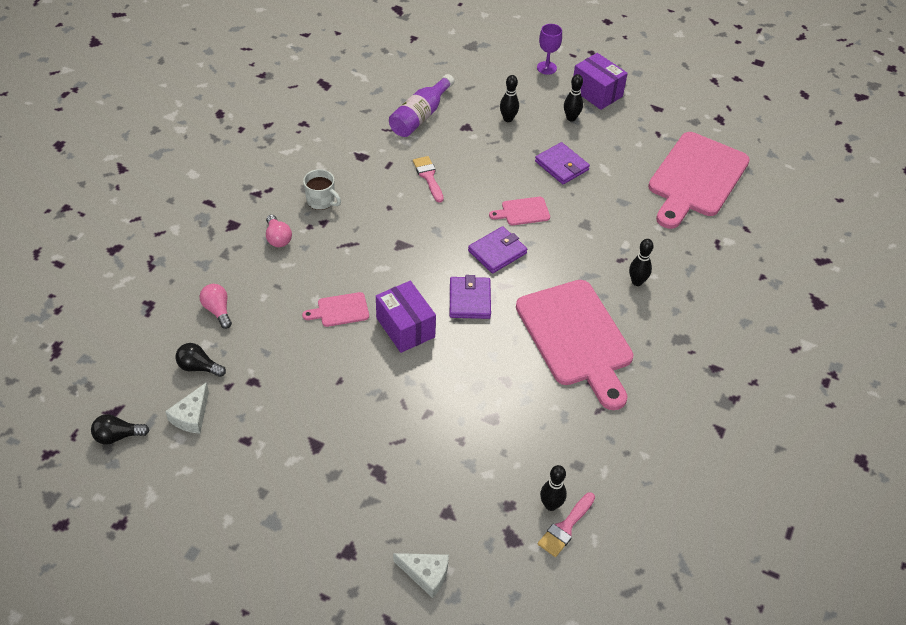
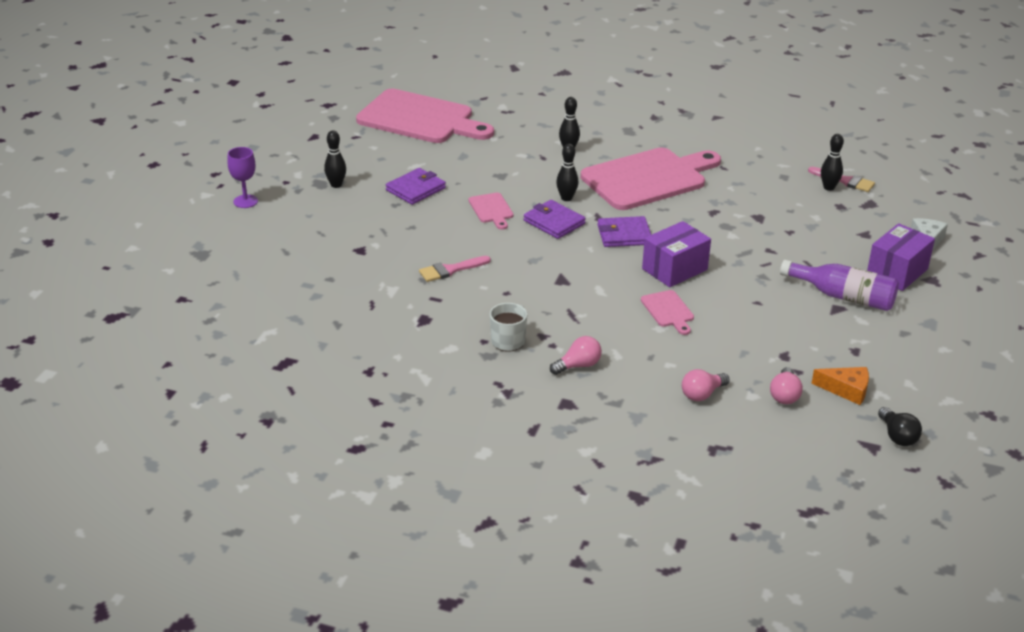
camera: 95 degrees left, 15 degrees down
(191, 416) = (846, 390): white cheese -> orange cheese
(199, 367) = (784, 395): black light bulb -> pink light bulb
(420, 116) = (344, 282): purple bottle -> purple bottle (843, 296)
(508, 119) = (342, 223): black bowling pin -> black bowling pin (566, 198)
(597, 92) = (290, 170): purple box -> purple box (897, 272)

